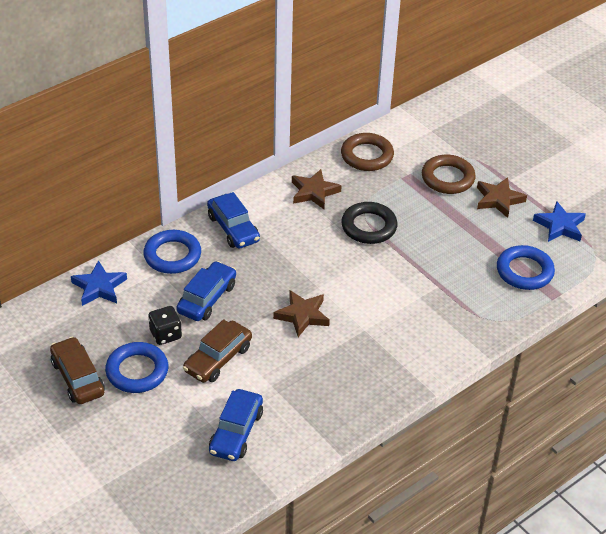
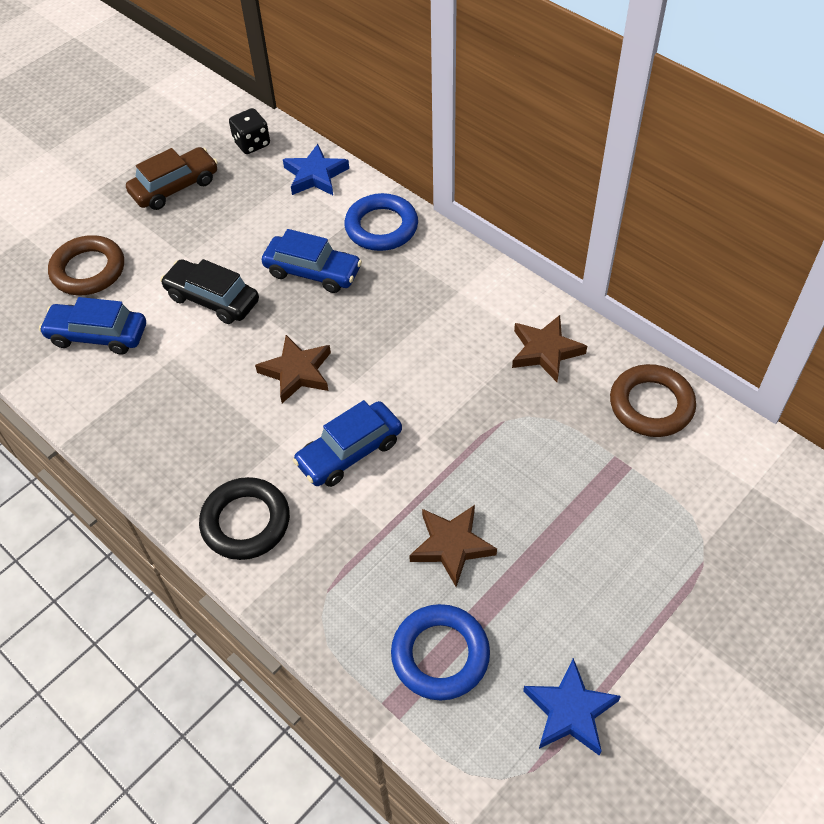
camera: 85 degrees right, 10 degrees up
(137, 371) = (187, 232): blue ring -> none
(165, 334) = (247, 245): black dice -> black dice (252, 144)
(218, 359) = (212, 299): brown car -> black car
(233, 228) = (445, 276): blue car -> blue car (349, 452)
(369, 226) = (490, 426): black ring -> black ring (246, 522)
(447, 178) = (637, 522): brown ring -> brown ring (88, 270)
(498, 200) = (608, 604): brown star -> brown star (451, 546)

